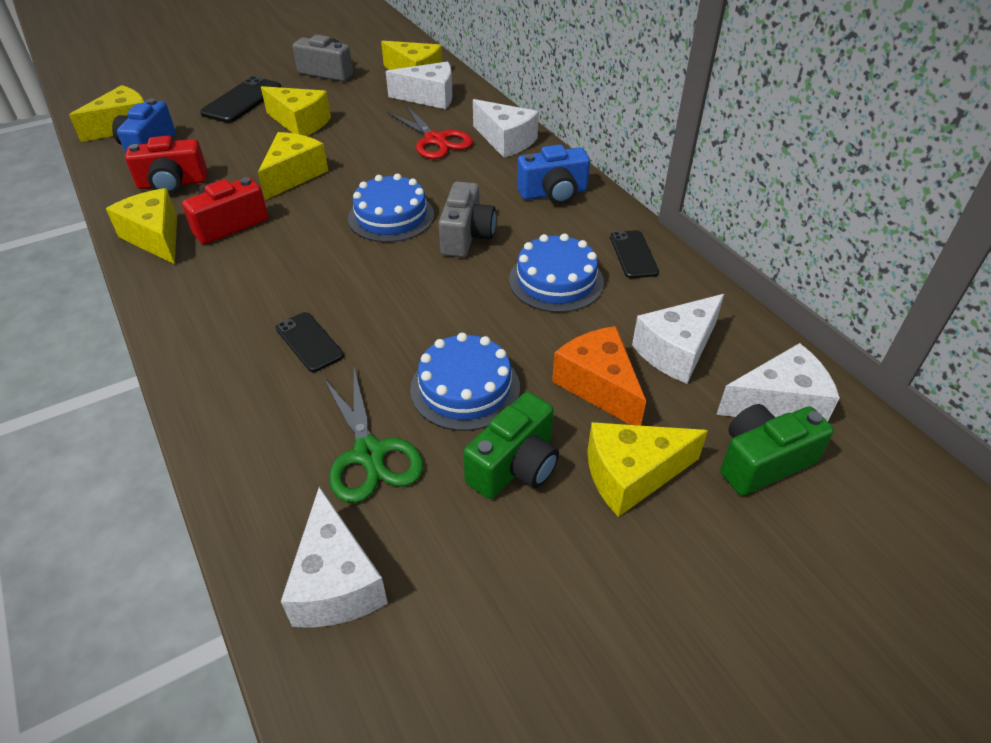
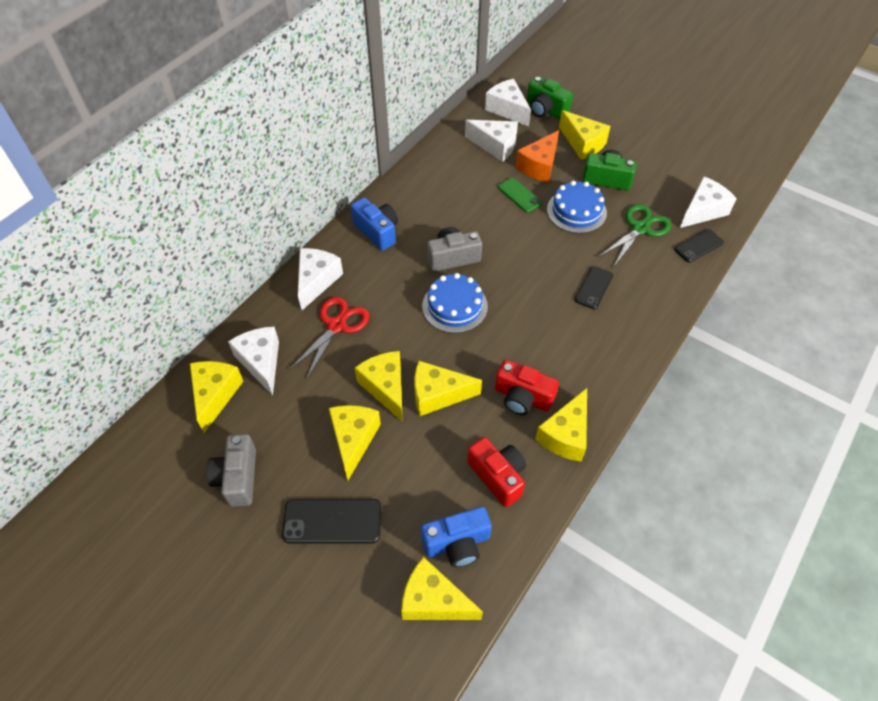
camera: 115 degrees left, 10 degrees up
(334, 150) = (386, 387): none -> yellow cheese
(542, 336) = (519, 195): none -> green phone
(556, 281) = (470, 203): blue cake -> none
(633, 254) = (424, 178): black phone -> black phone (698, 246)

